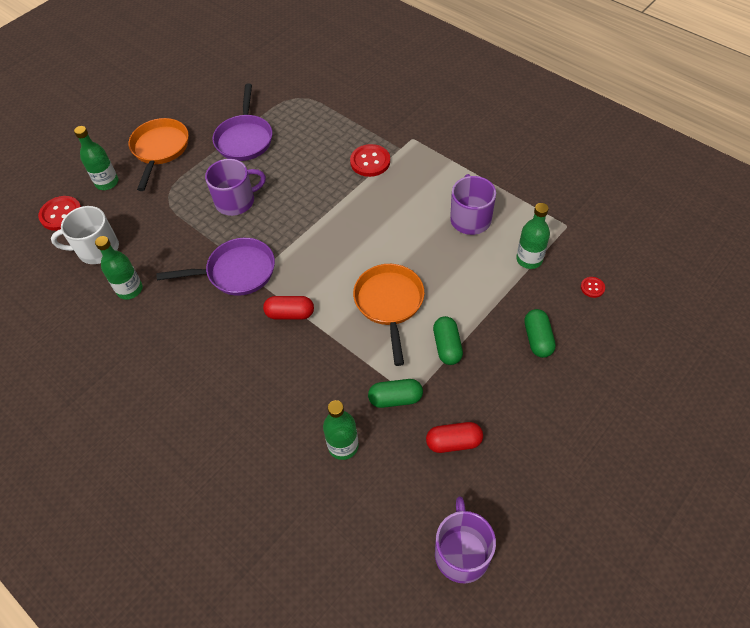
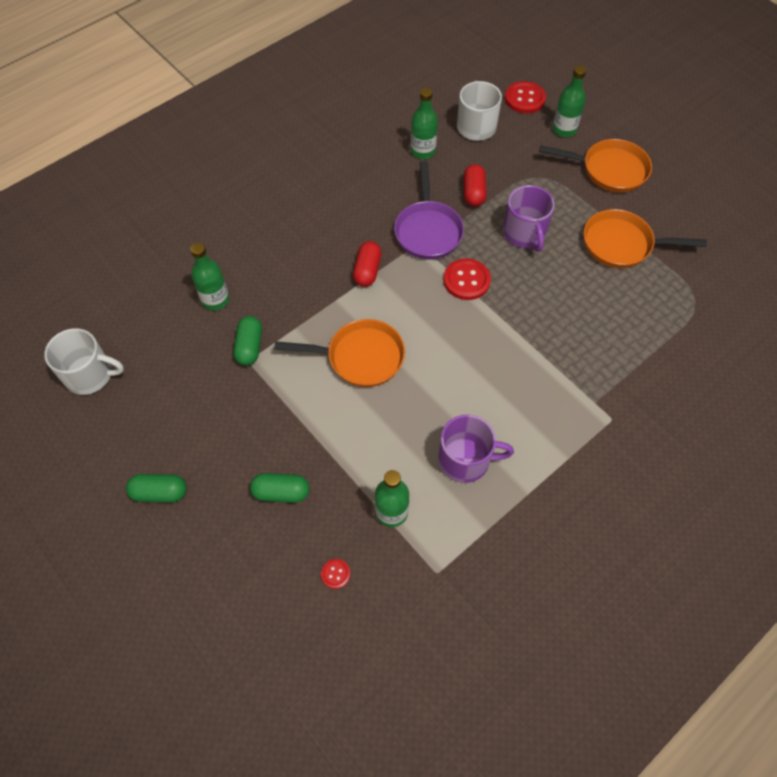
camera: 95 degrees right, 5 degrees up
(244, 139) = (622, 244): purple pan -> orange pan
(370, 162) = (573, 366): red button -> red button (466, 280)
(447, 346) = (295, 401): green capsule -> green capsule (160, 492)
(453, 442) = (190, 387): red capsule -> red capsule (473, 193)
(461, 553) = (90, 375): purple mug -> white mug

